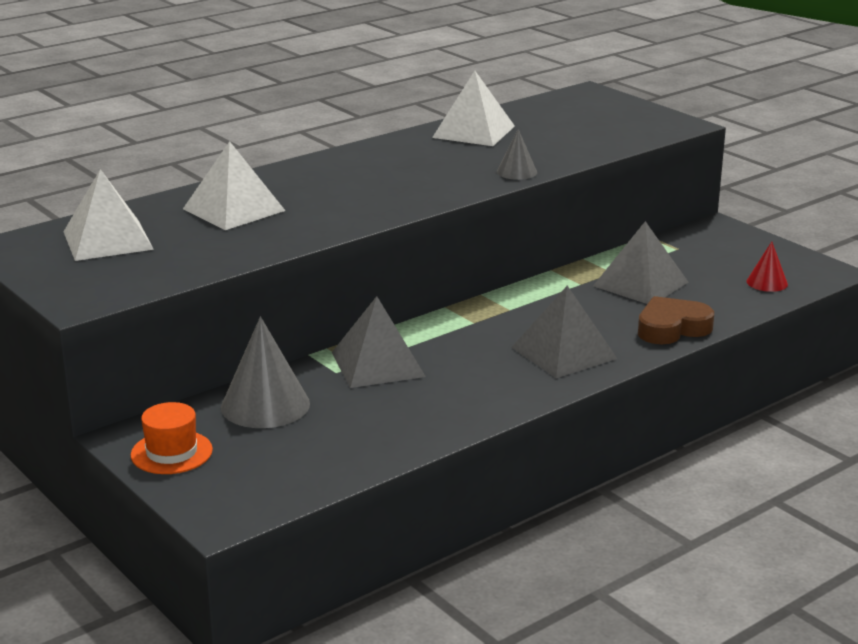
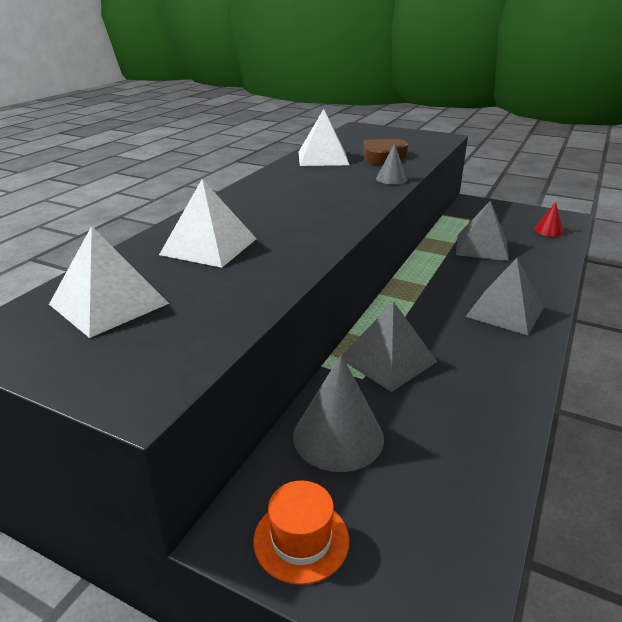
camera: 25 degrees left, 5 degrees up
(672, 328) = (543, 274): brown heart -> brown heart (383, 157)

